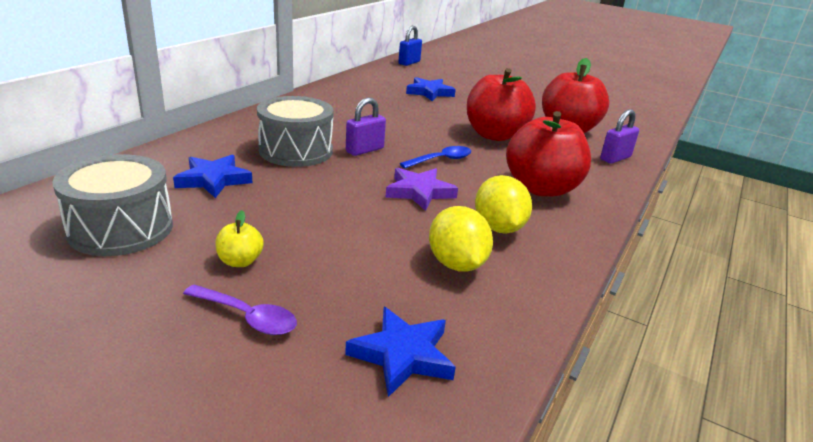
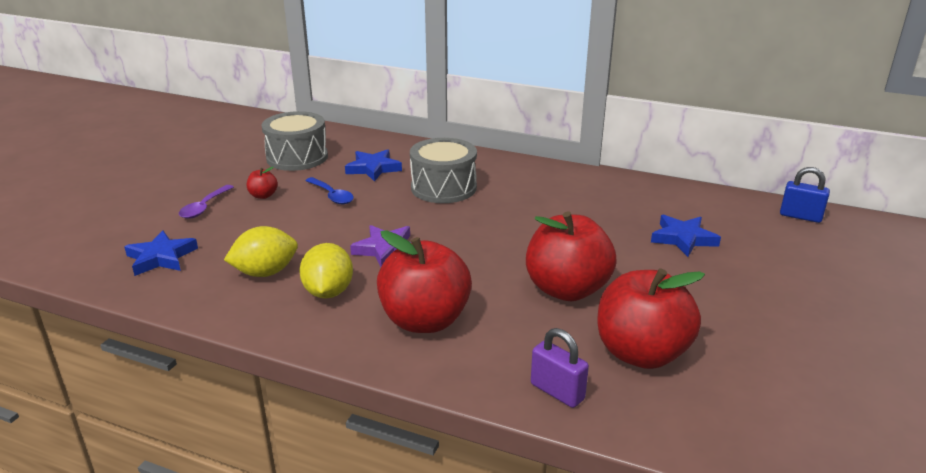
camera: 85 degrees right, 0 degrees up
(240, 261) = (263, 195): yellow apple -> red apple
(364, 150) = (465, 216): purple padlock -> none
(441, 160) = (466, 257): blue spoon -> blue spoon (332, 196)
(498, 228) = (328, 292): yellow lemon -> yellow lemon turned 75 degrees counterclockwise

